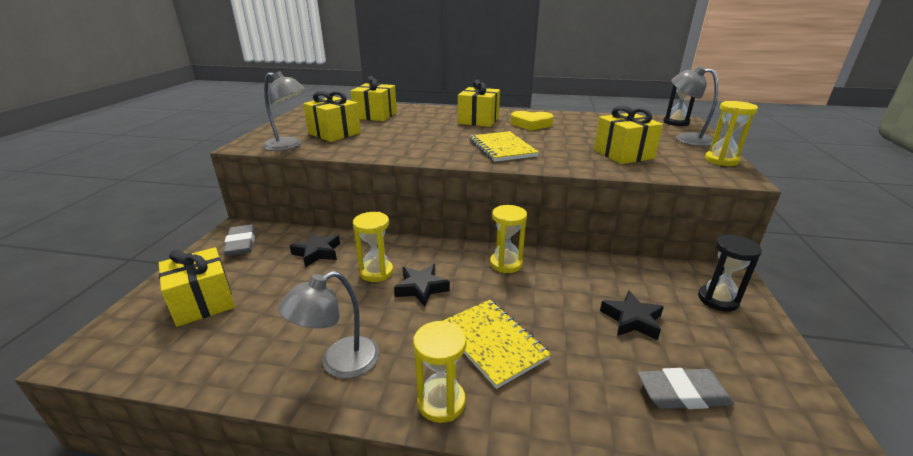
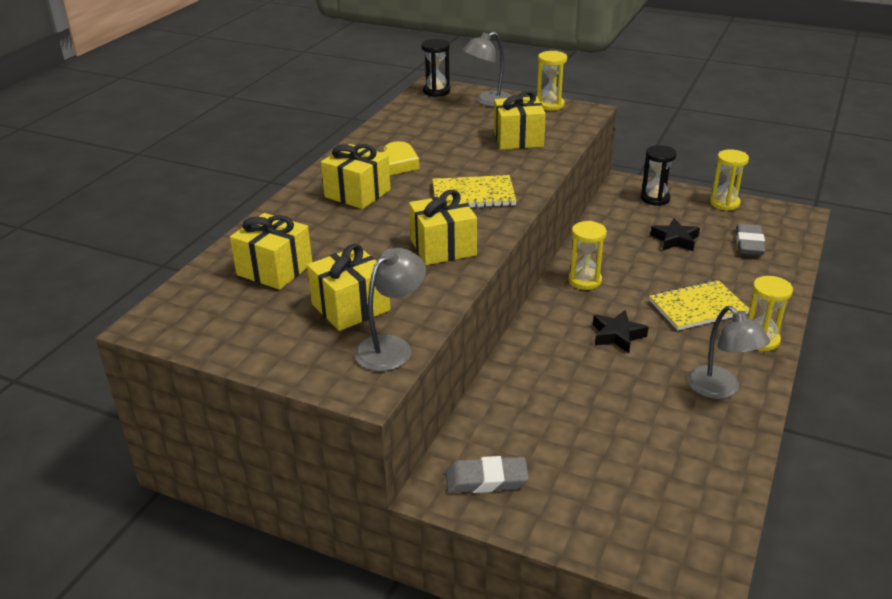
camera: 75 degrees left, 5 degrees up
(203, 302) = (619, 494): yellow gift -> yellow gift (443, 247)
(317, 253) = (530, 407): black star -> none
(376, 272) = (582, 362): yellow hourglass -> yellow hourglass (724, 203)

